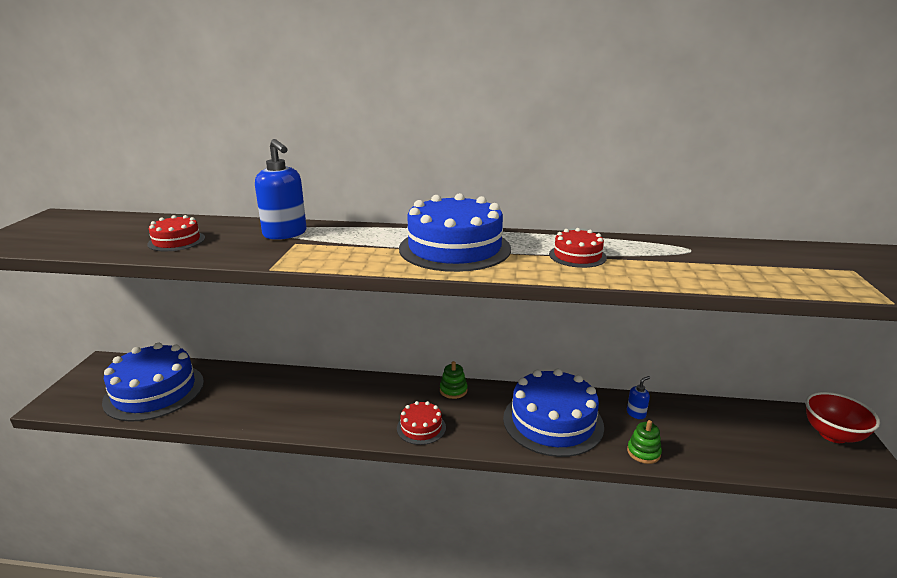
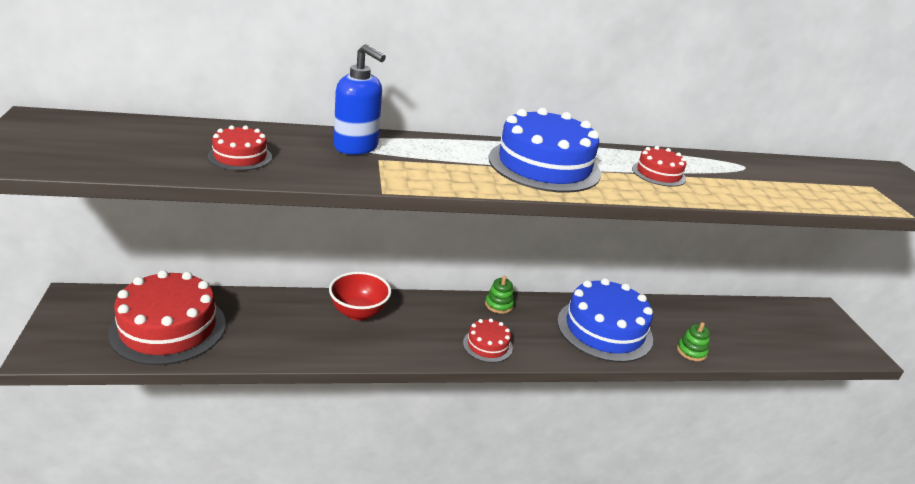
camera: 20 degrees left, 5 degrees up
(154, 391) = (168, 328): blue cake -> red cake
(636, 413) = (671, 316): blue soap dispenser -> none
(832, 434) = (825, 323): red bowl -> red bowl (358, 312)

